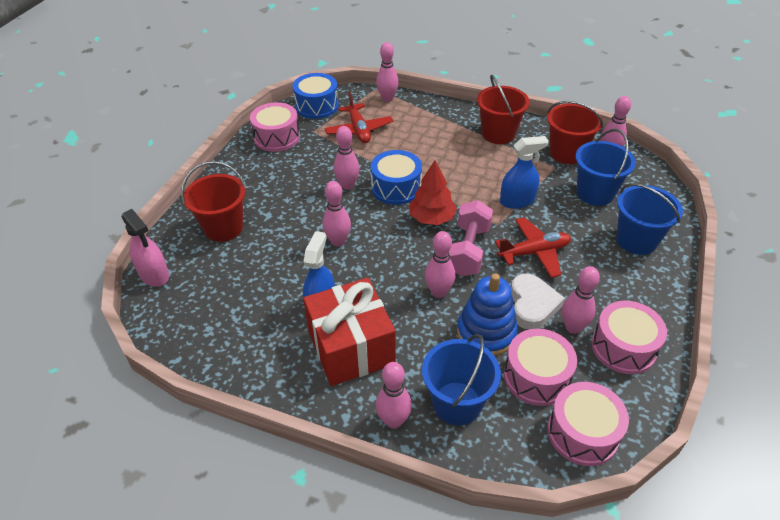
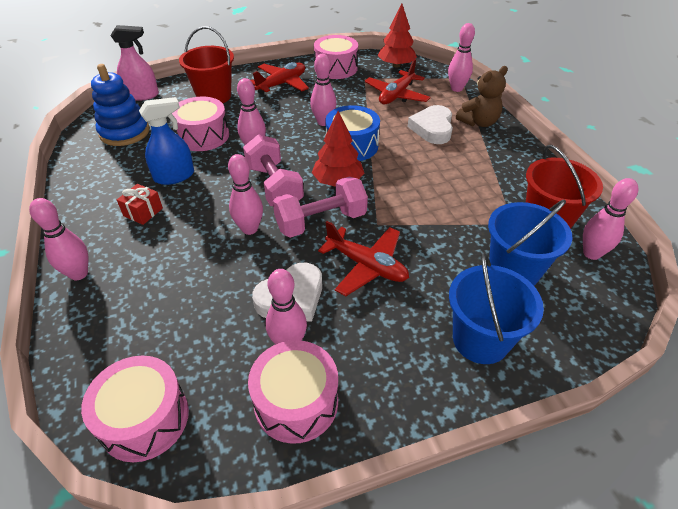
camera: 50 degrees right, 0 degrees up
(154, 275) = (142, 95): pink spray bottle -> pink spray bottle turned 105 degrees counterclockwise
(260, 178) = (282, 84): none -> red plane
(317, 106) = (396, 65): blue drum -> red tree
(351, 347) = (143, 212): red gift -> red gift, size x0.41
(401, 254) = (274, 186): none -> pink dumbbell
(422, 139) = (432, 128): none -> white heart
(440, 115) = (478, 122): none -> brown teddy bear
(457, 403) = (123, 304): blue bucket -> none
(486, 332) = (225, 282): blue stacking toy -> blue stacking toy (124, 132)
(498, 134) = (505, 165): red bucket -> none
(517, 201) = (426, 221): blue spray bottle -> none
(536, 377) = (196, 345): pink drum -> pink drum (203, 136)

